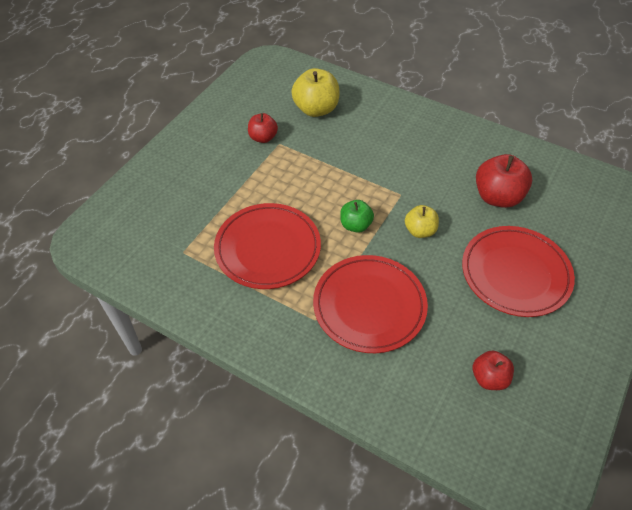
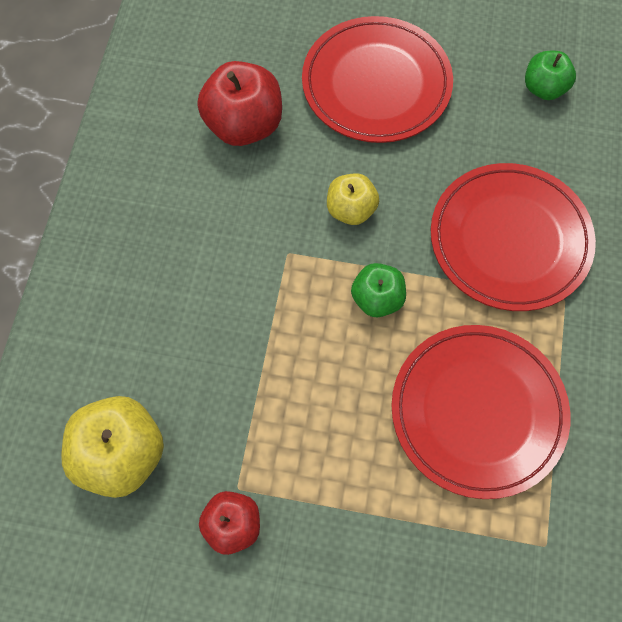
camera: 110 degrees left, 15 degrees up
(489, 378) = (544, 88): red apple -> green apple

